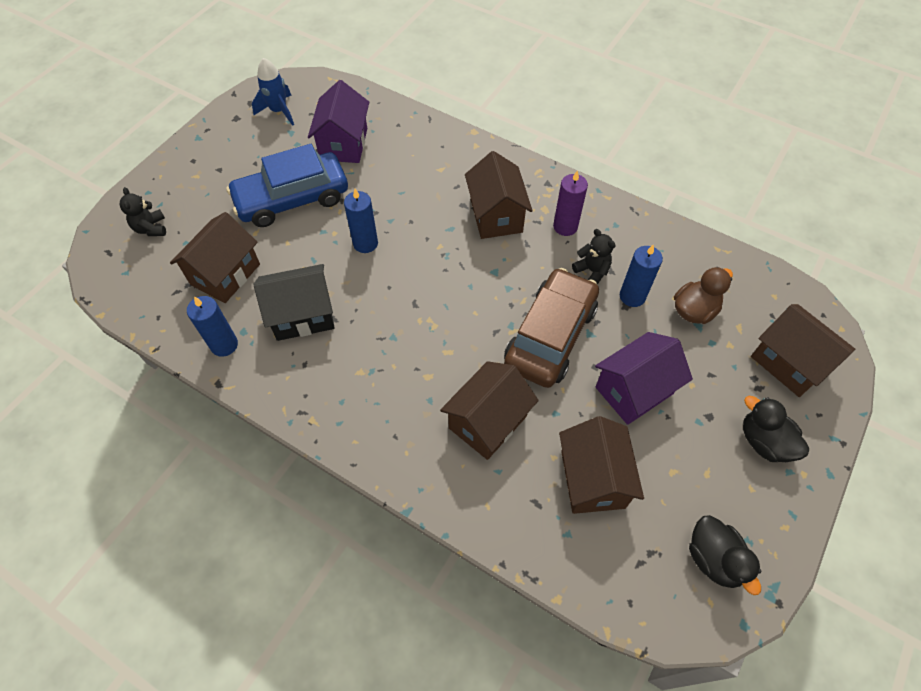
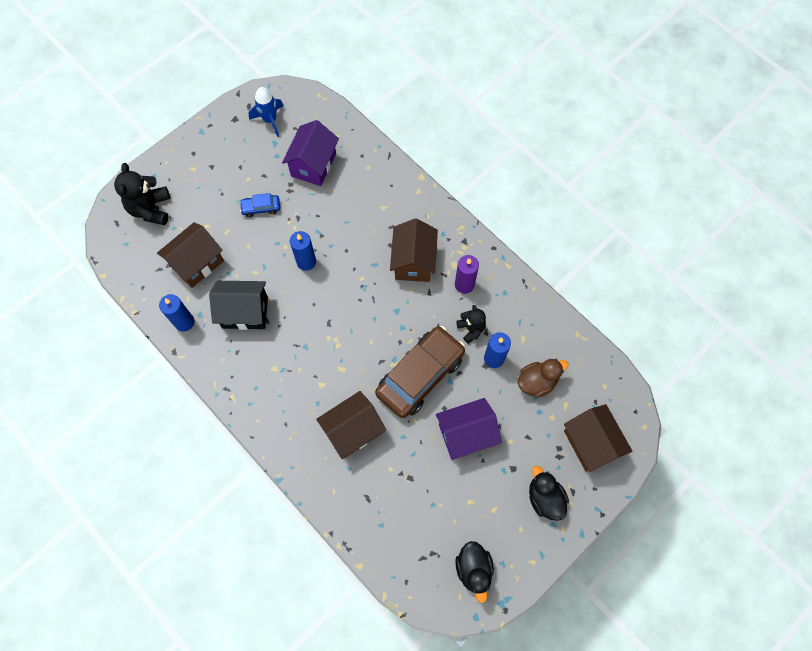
camera: 15 degrees right, 10 degrees up
(151, 228) = (150, 209): black teddy bear -> black teddy bear, size x1.66
(292, 199) = (261, 208): blue car -> blue car, size x0.44
(592, 479) = (411, 492): brown house -> none

